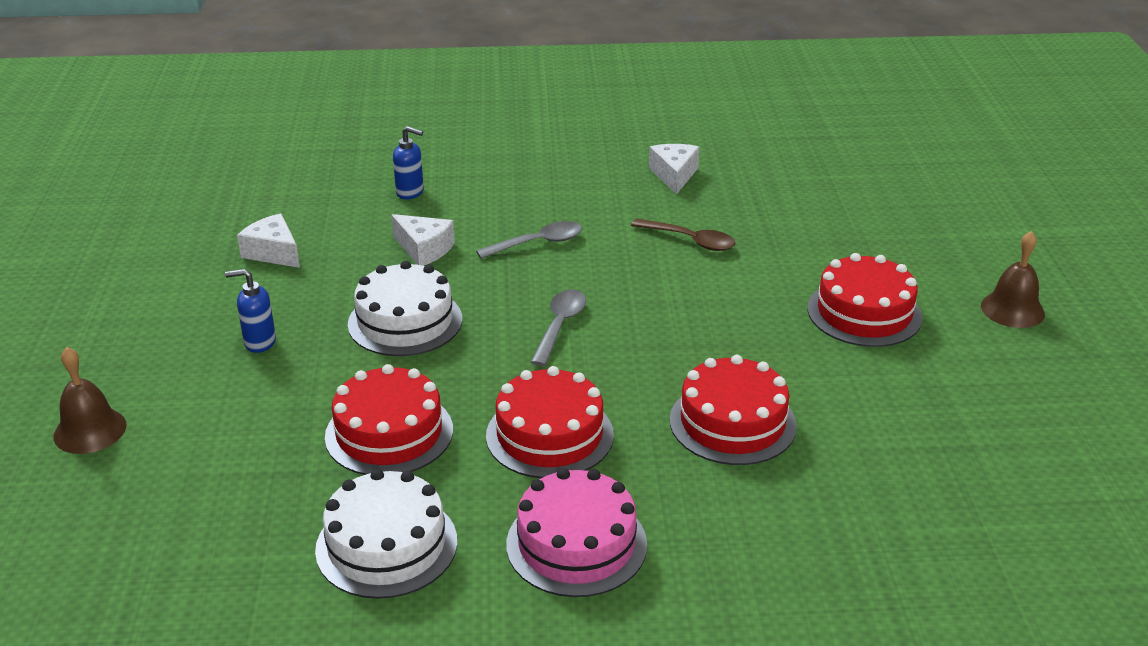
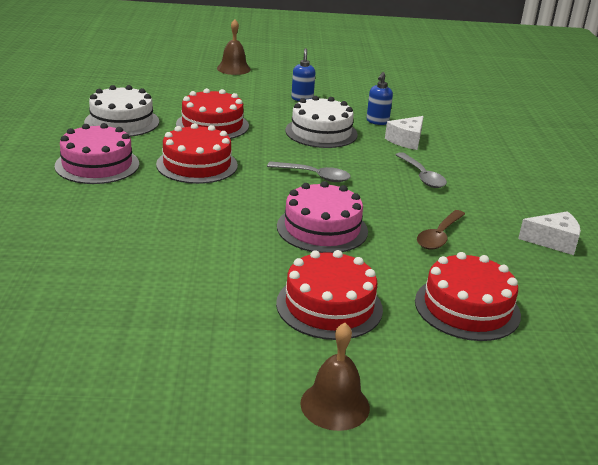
camera: 90 degrees right, 5 degrees down
(273, 252) = (395, 102): white cheese -> none
(410, 192) = (482, 139): blue soap dispenser -> blue soap dispenser (377, 122)
(704, 318) = (322, 228): none -> pink cake
(732, 422) = (191, 224): red cake -> red cake (467, 308)

